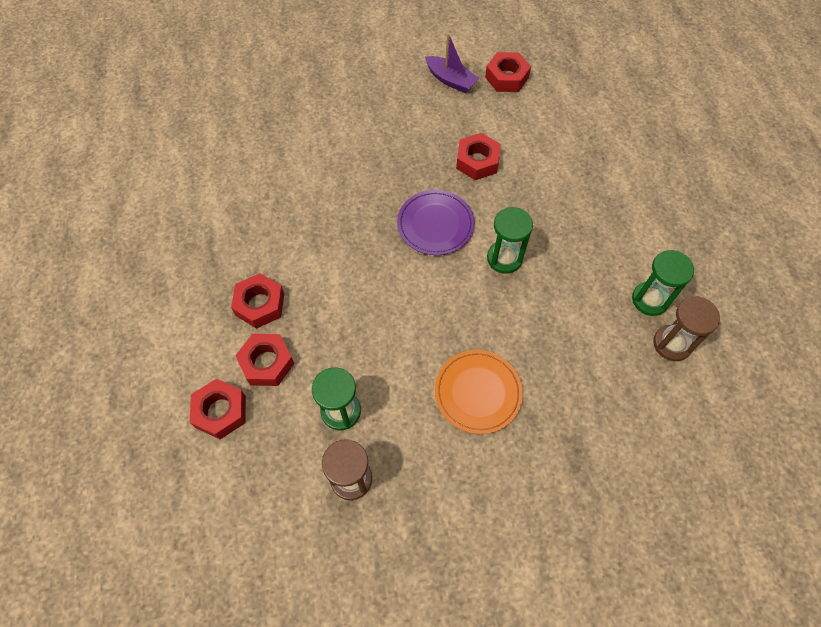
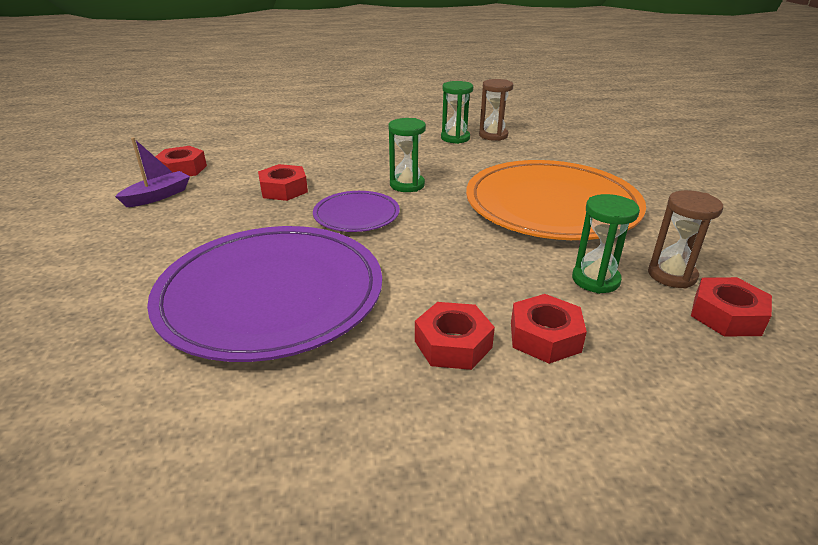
camera: 85 degrees left, 30 degrees down
(220, 411) = (630, 381): red nut -> red nut (726, 315)
(313, 191) = (271, 295): none -> purple plate
(478, 392) = (551, 205): orange plate -> orange plate, size x2.06

